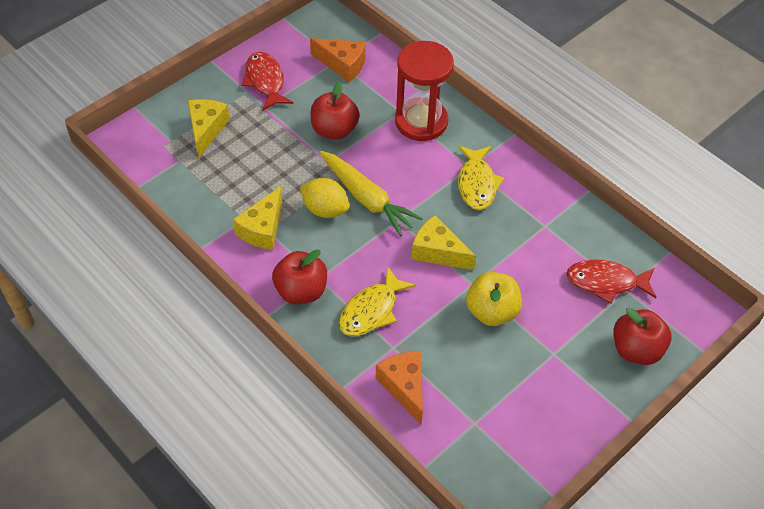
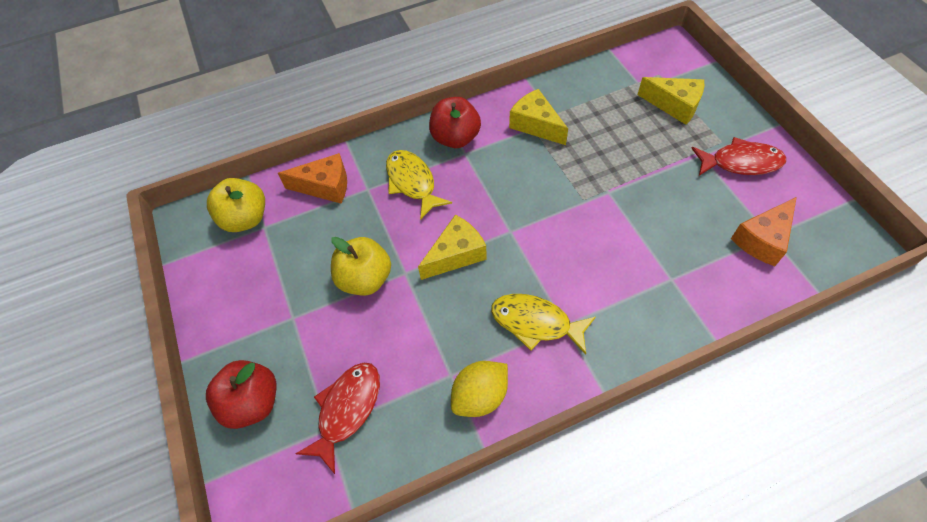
camera: 115 degrees right, 5 degrees up
(325, 209) = (543, 175): yellow lemon -> yellow lemon (480, 396)
(334, 130) = (653, 207): red apple -> none
(367, 198) = (547, 212): yellow carrot -> none
(421, 121) = (650, 295): red hourglass -> none
(473, 445) = (245, 219): none -> yellow apple

